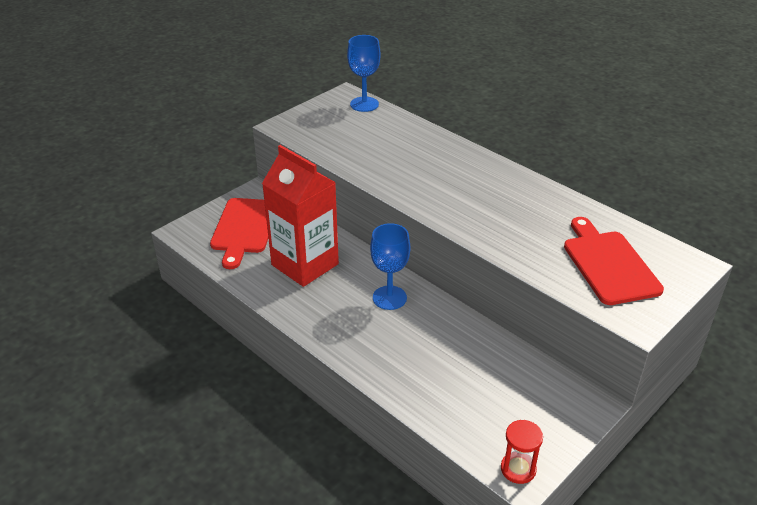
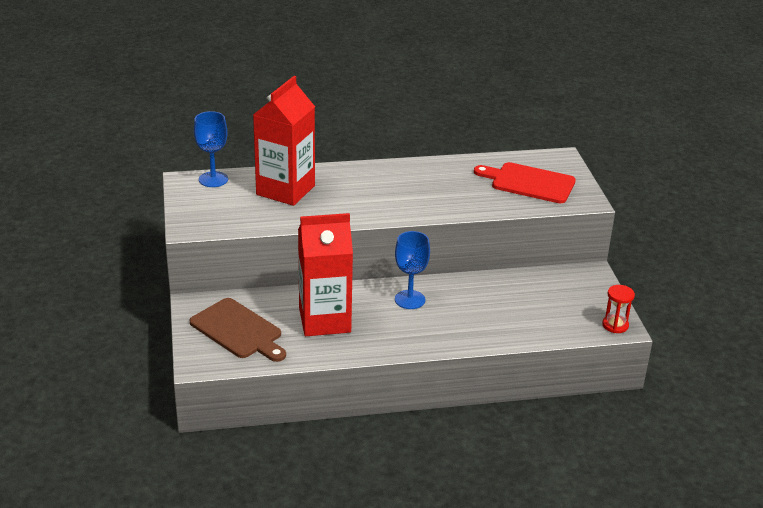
camera: 55 degrees left, 5 degrees down
(244, 228) = (238, 330): red cutting board -> brown cutting board
(394, 140) = (285, 190): none -> red carton

